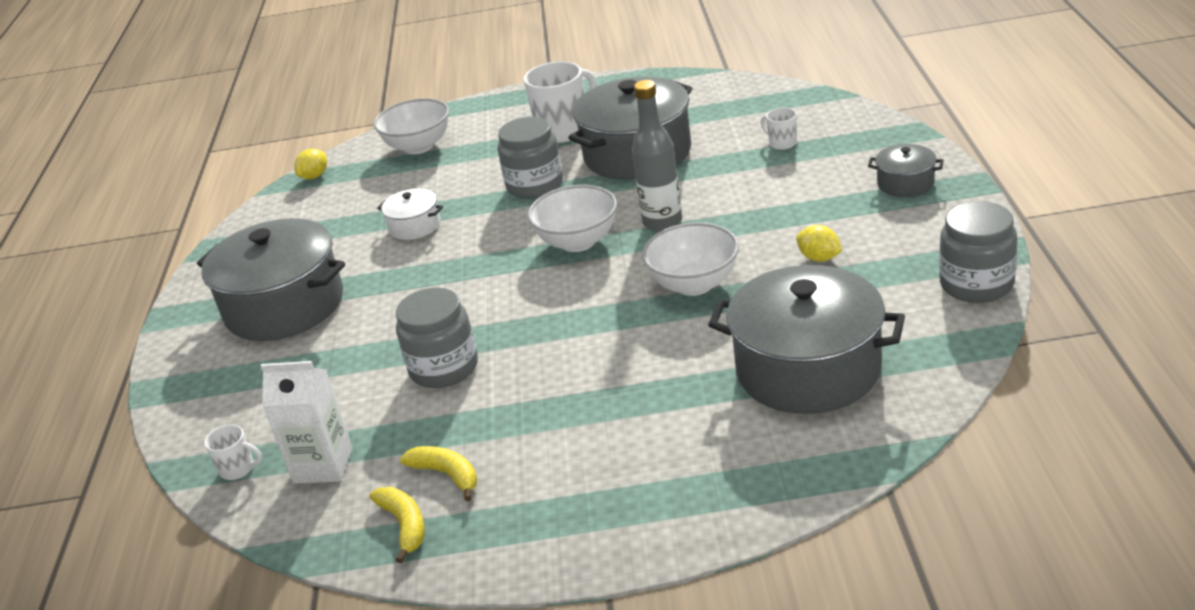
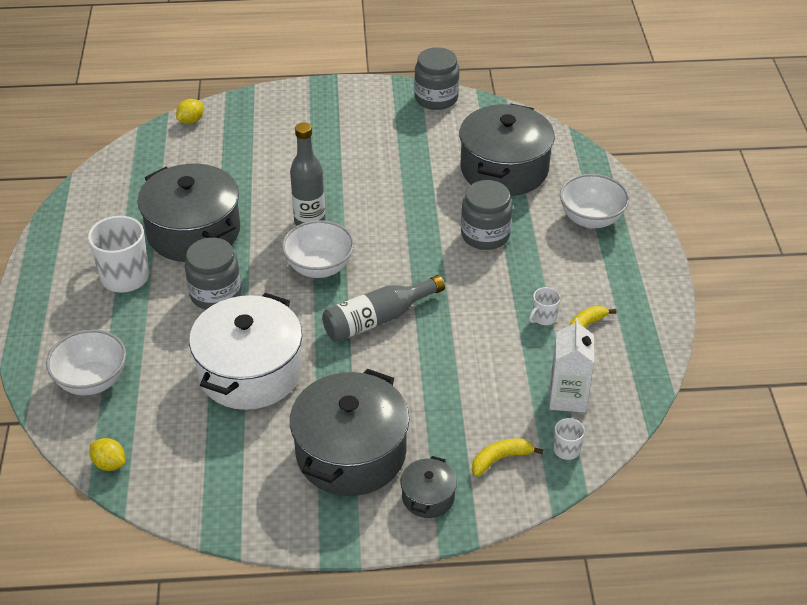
camera: 95 degrees left, 10 degrees up
(404, 525) = (630, 347): yellow banana -> yellow banana (500, 459)
(415, 226) = (250, 372): white pot -> white pot, size x2.15
(444, 368) = (466, 338): grey jar -> grey jar (485, 235)
(485, 296) = (378, 319): none -> grey bottle
(694, 284) = (398, 210): white bowl -> white bowl (591, 219)
(782, 143) = (221, 155): white mug -> white mug (543, 318)
(819, 258) = (386, 153): yellow lemon -> yellow lemon (191, 120)
(905, 183) = (309, 108): grey pot -> grey pot (428, 497)

